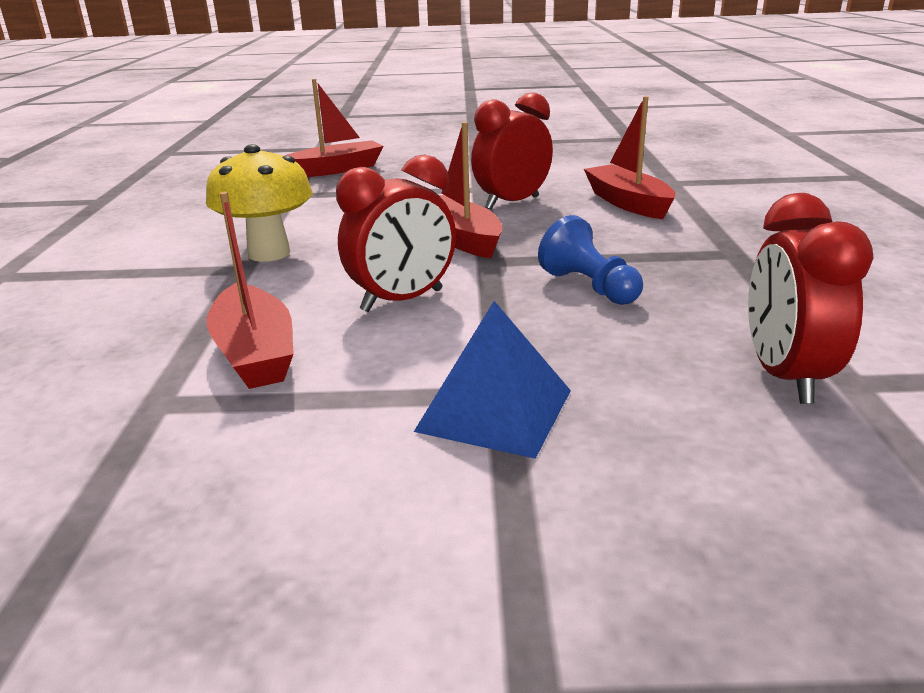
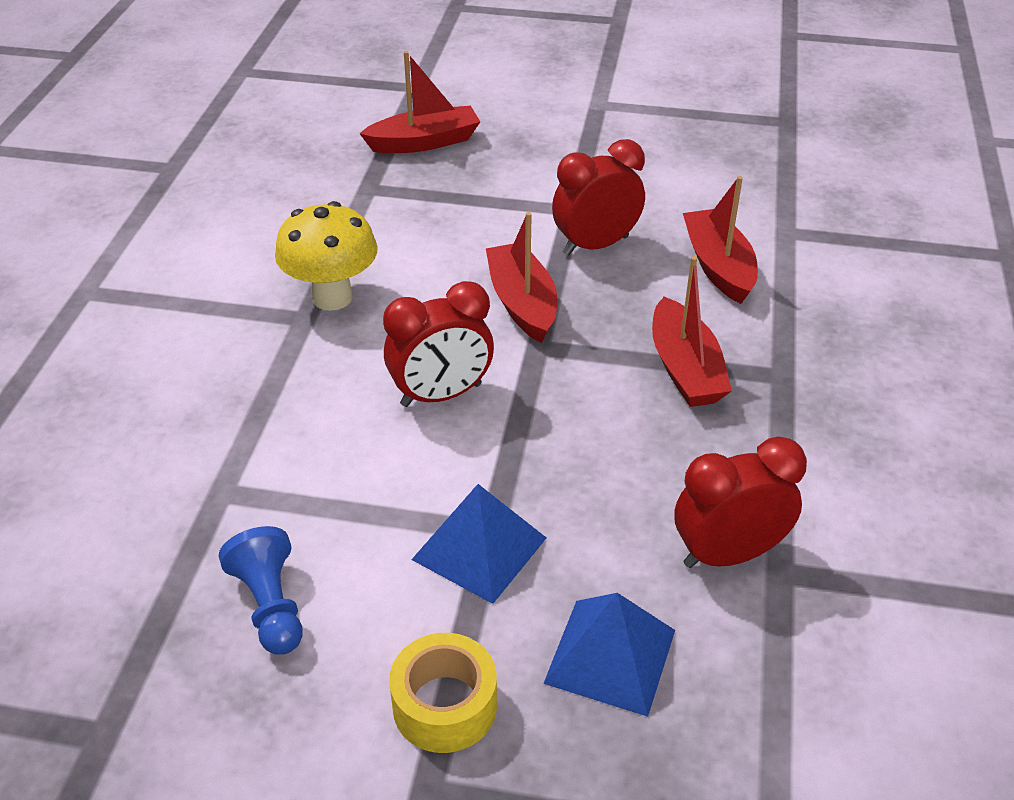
camera: 10 degrees right, 15 degrees up
(255, 353) = (303, 444): red boat -> red boat (685, 368)
(518, 582) = (445, 705): none -> yellow tape
(589, 287) = (617, 405): blue pawn -> blue pawn (270, 605)
(716, 488) = (610, 656): none -> blue pyramid
(785, 376) = (728, 554): red clock -> red clock turned 60 degrees clockwise

